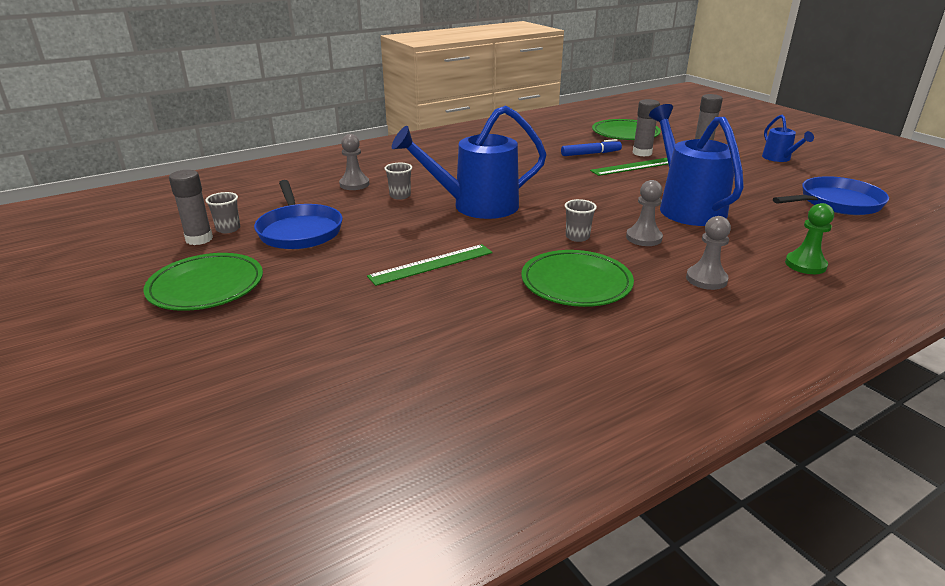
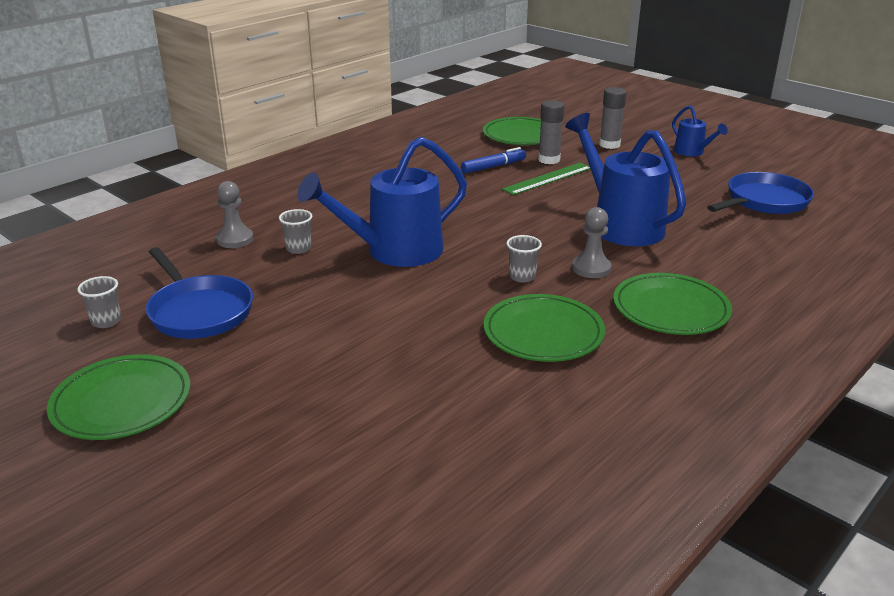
camera: 15 degrees left, 0 degrees up
(199, 239) = (76, 340): grey glue stick -> none
(431, 264) = (378, 333): green ruler -> none
(706, 279) = (670, 309): grey pawn -> green plate
(805, 265) = (757, 278): green pawn -> none

